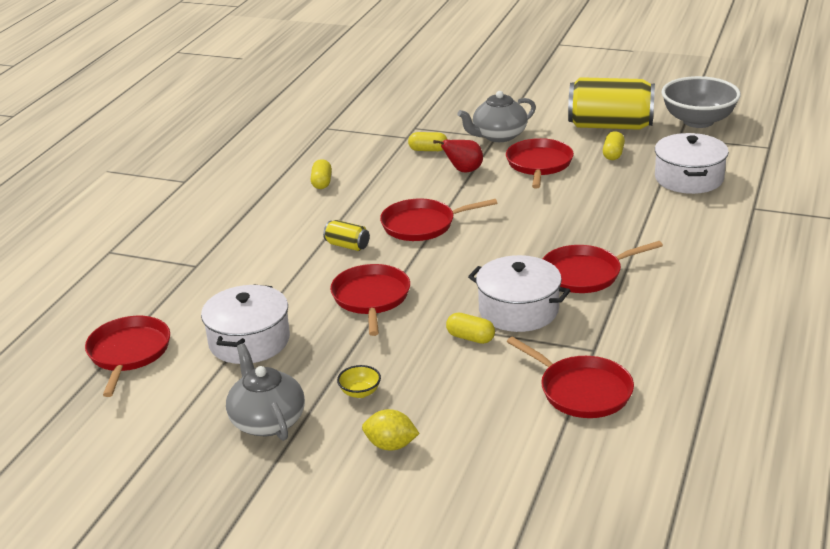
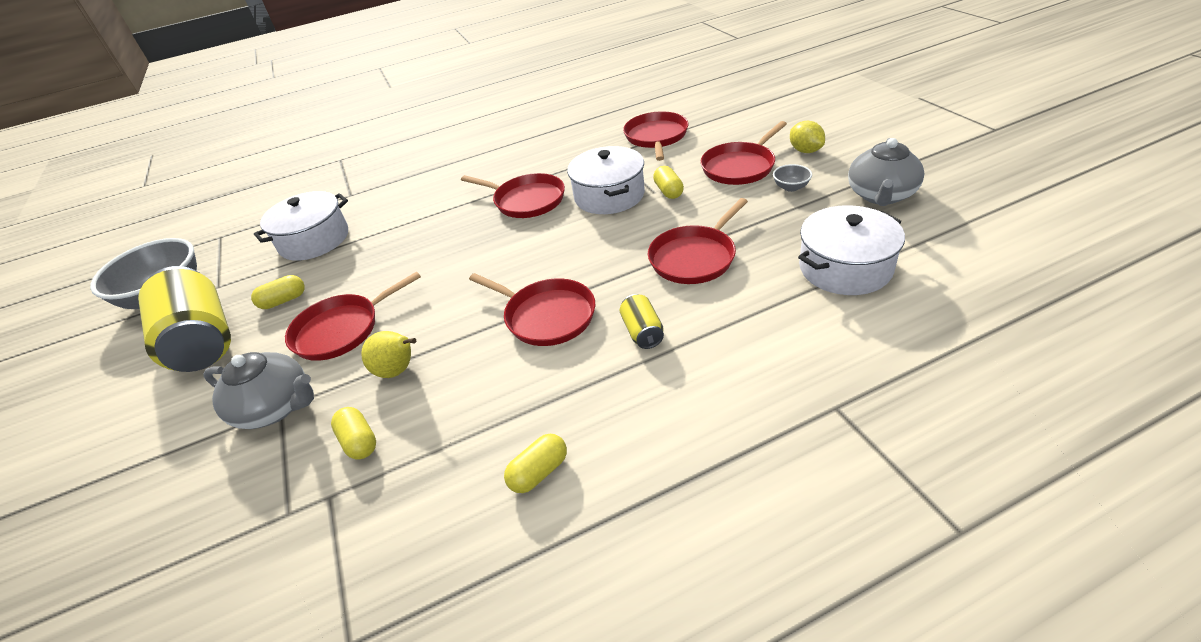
camera: 130 degrees left, 10 degrees up
(128, 353) = (989, 314): red pan -> red pan (740, 167)
(360, 392) = (791, 187): yellow bowl -> grey bowl
(463, 171) = (398, 371): red pear -> yellow pear

